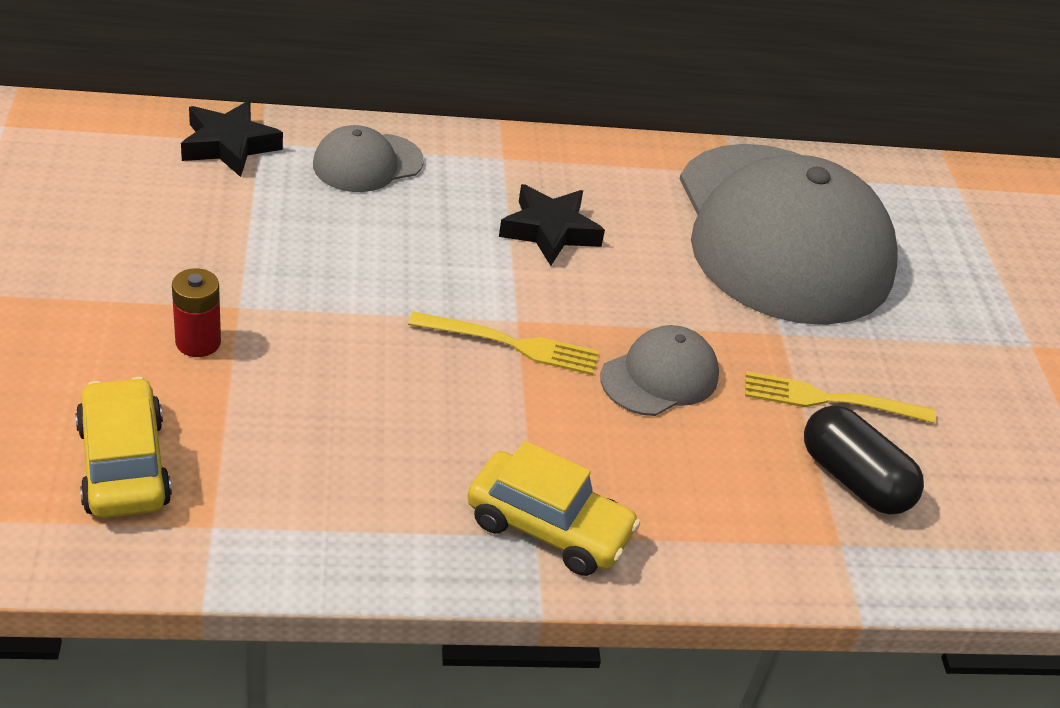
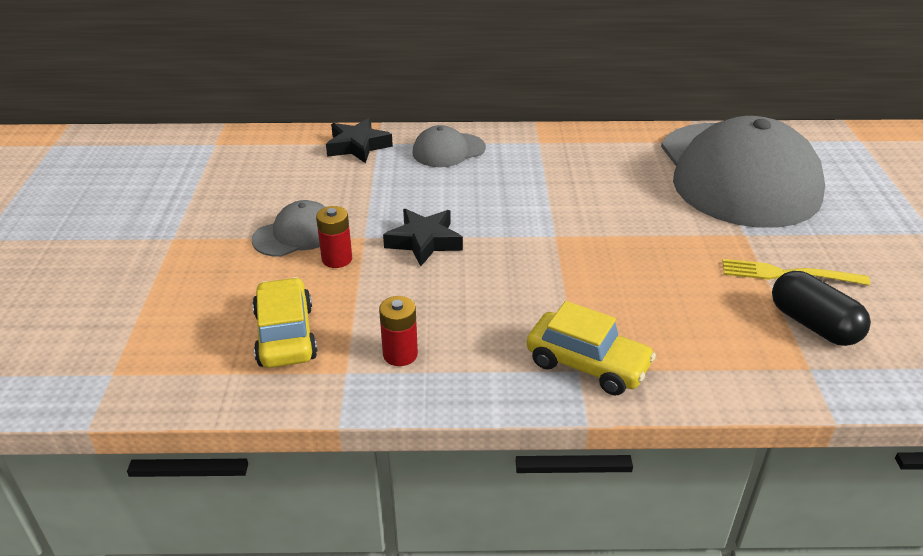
camera: 10 degrees right, 5 degrees down
(289, 501) = (400, 354): none -> red battery
(511, 344) = (552, 250): yellow fork -> none
(550, 231) = (574, 182): black star -> black star (424, 241)
(660, 376) = (660, 265): grey cap -> grey cap (296, 234)

